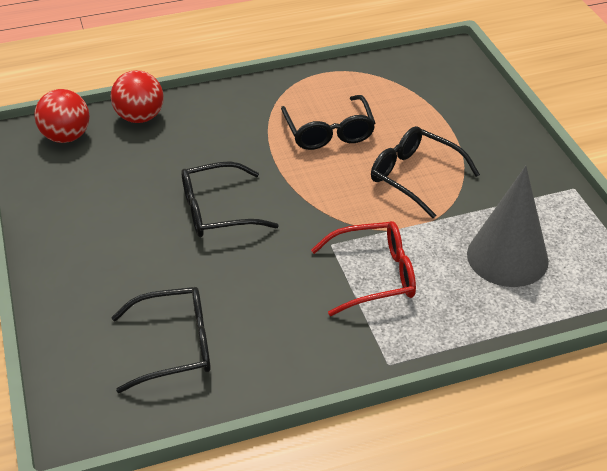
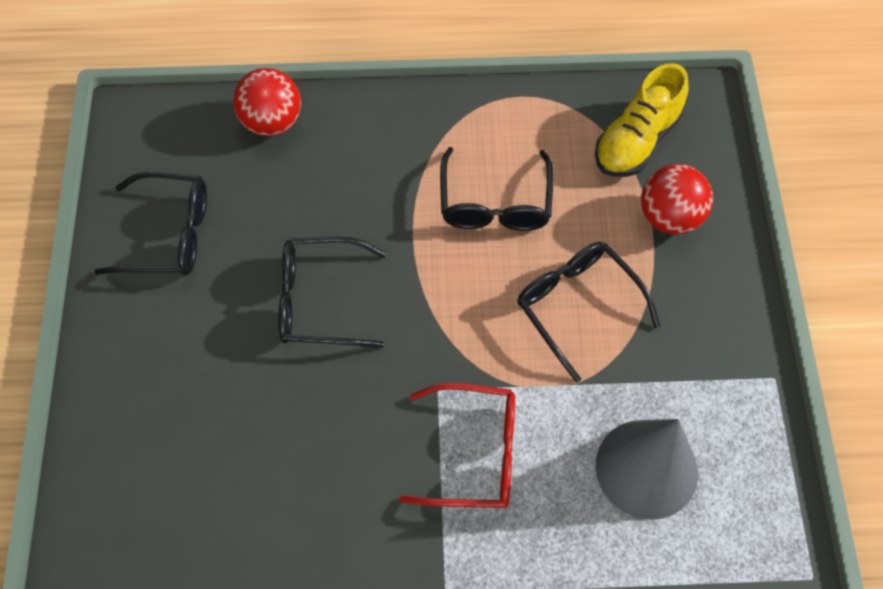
camera: 15 degrees right, 20 degrees up
(66, 137) = (177, 133): red ball -> red ball (669, 217)
(175, 346) = (212, 495): black glasses -> black glasses (168, 234)
(416, 81) = (637, 140): none -> yellow shoe

